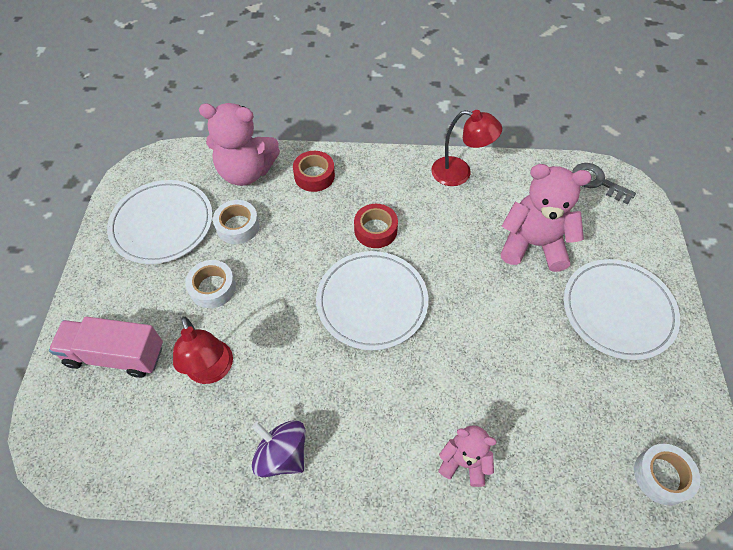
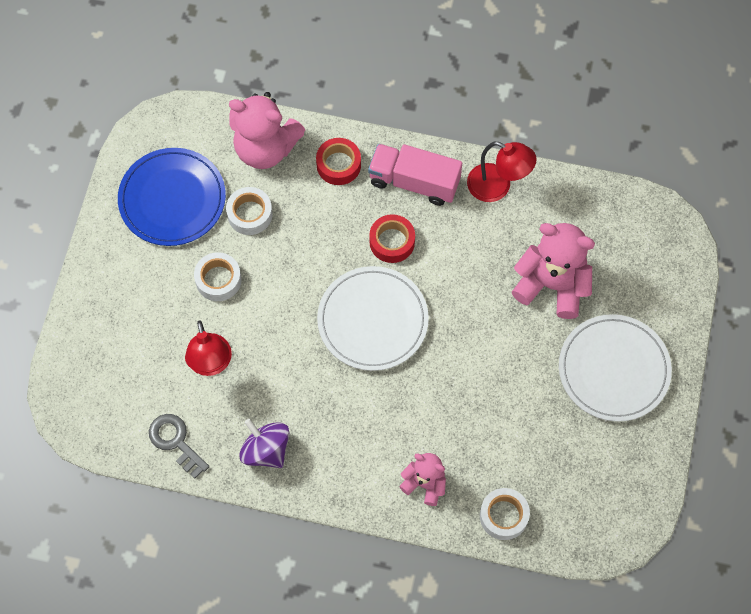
camera: 10 degrees right, 10 degrees up
(115, 355) = (122, 334): pink truck -> pink truck (414, 182)
(162, 224) = (172, 199): white plate -> blue plate
(597, 182) = (646, 222): grey key -> grey key (175, 442)
(662, 476) = (595, 525): white tape -> white tape (503, 516)

